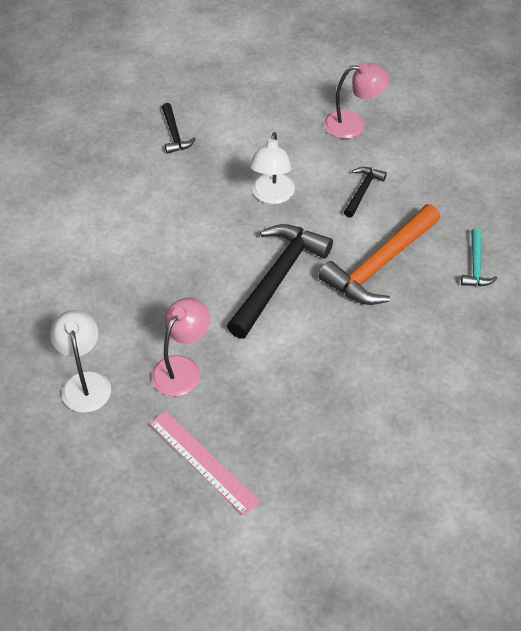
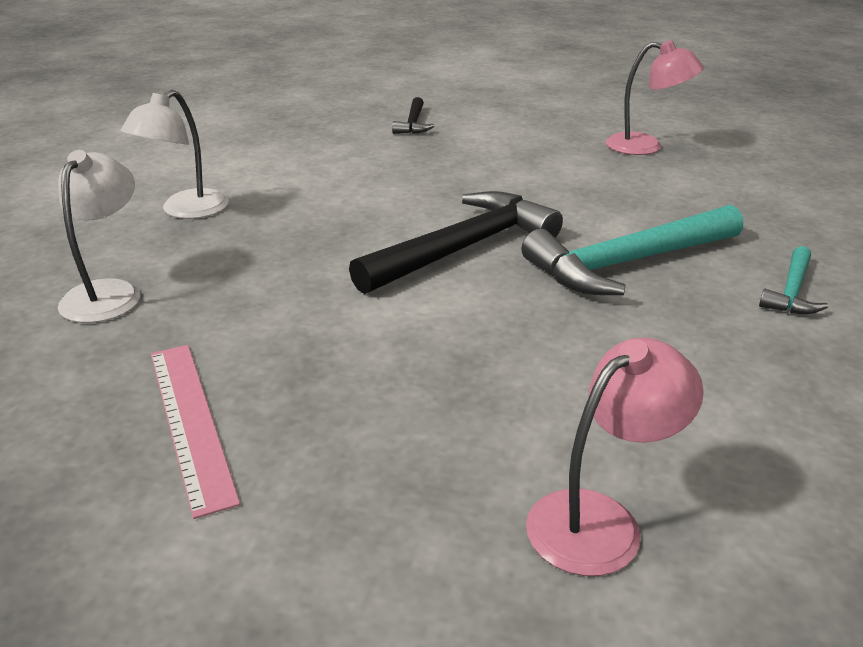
camera: 20 degrees right, 20 degrees down
(182, 368) = (255, 307): pink lamp -> pink lamp (600, 519)
(272, 196) = (502, 181): white lamp -> white lamp (185, 211)
(362, 191) = (633, 196): black hammer -> none
(380, 264) = (628, 263): orange hammer -> turquoise hammer

